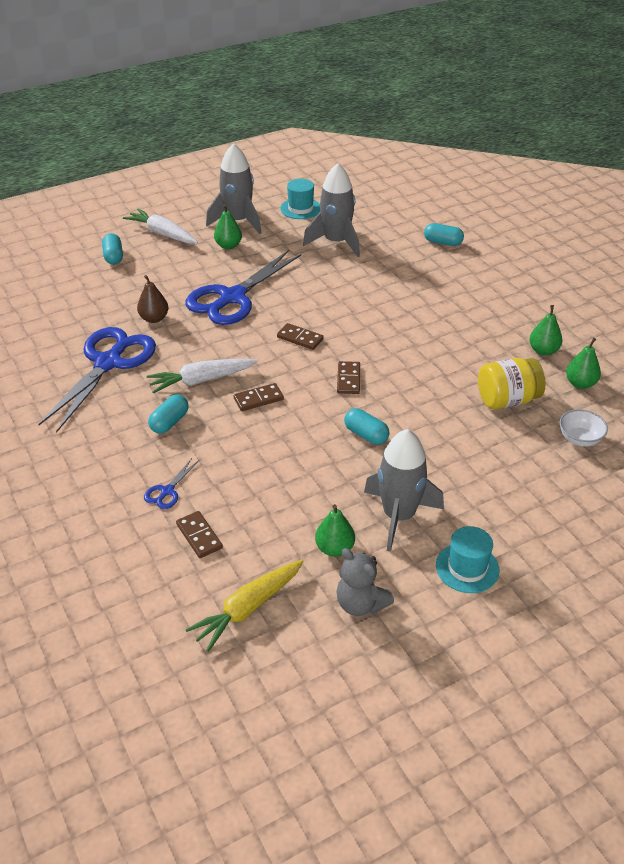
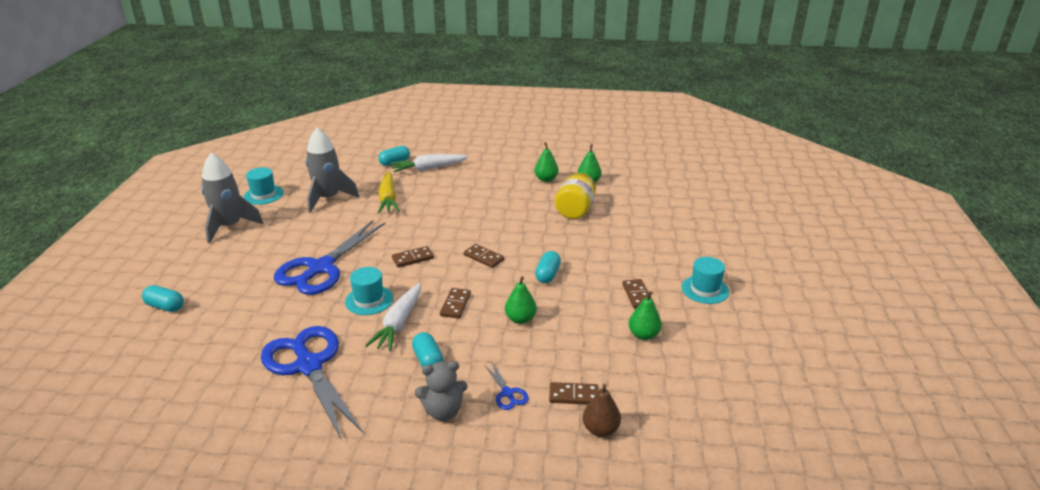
camera: 55 degrees left, 10 degrees down
(154, 318) = (287, 317): brown pear -> brown pear (600, 429)
(162, 234) = (180, 268): white carrot -> white carrot (428, 168)
(216, 347) = (369, 300): none -> turquoise hat
(228, 246) = (253, 243): green pear -> green pear (520, 319)
(232, 298) = (321, 268): blue scissors -> blue scissors turned 45 degrees clockwise
(248, 609) = (668, 400): yellow carrot -> yellow carrot (388, 199)
(360, 604) = (703, 345): grey teddy bear -> grey teddy bear (443, 411)
(366, 435) = (547, 274): turquoise capsule -> turquoise capsule turned 60 degrees counterclockwise
(398, 516) = (637, 295): grey rocket -> brown domino
(579, 439) = (634, 203): white bowl -> none

